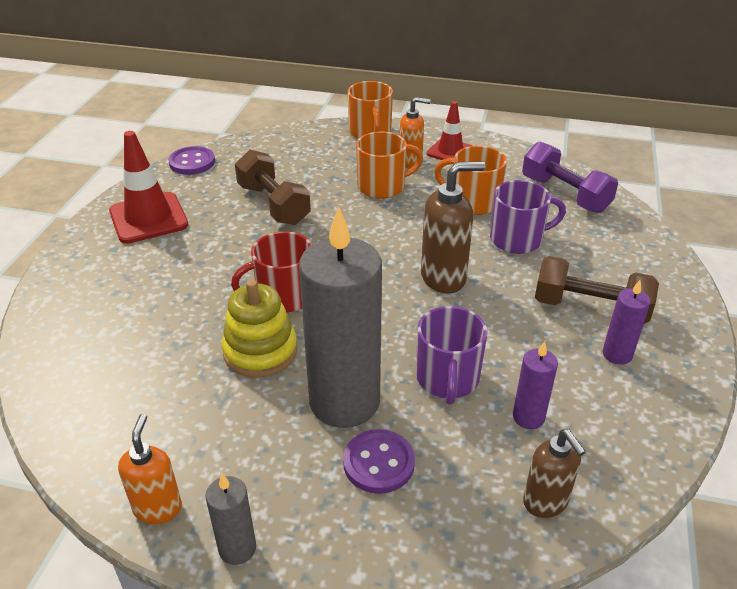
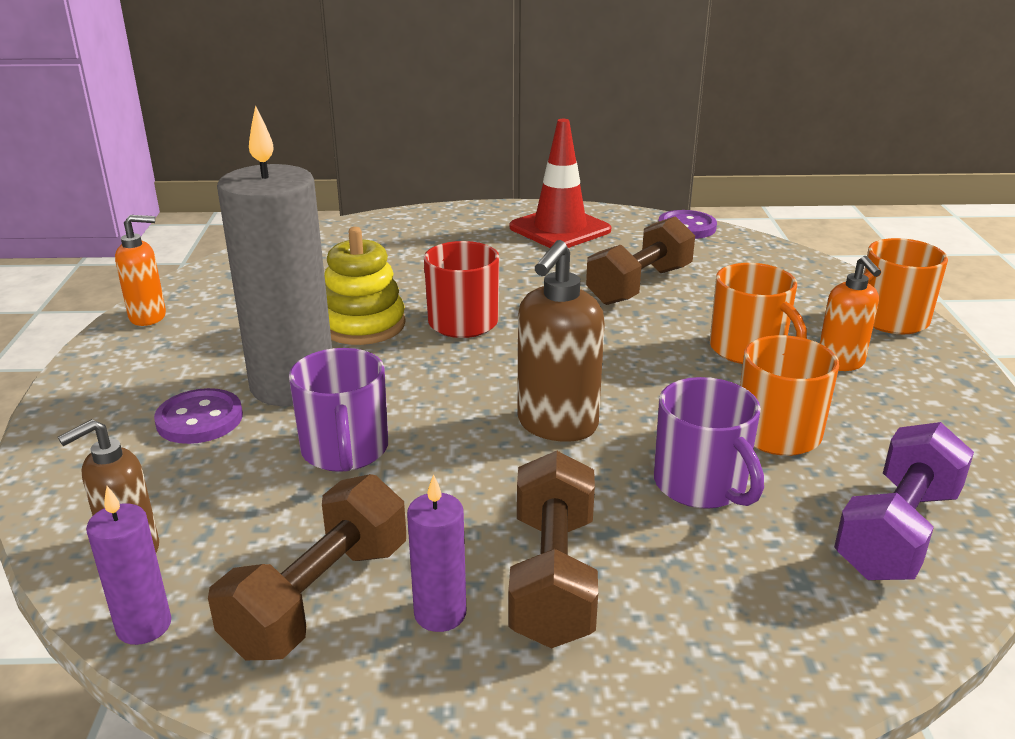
camera: 75 degrees right, 10 degrees down
(237, 548) = (97, 360): grey candle -> none
(444, 278) = (556, 425): brown soap dispenser -> brown soap dispenser turned 60 degrees clockwise
(447, 379) = (345, 450): purple mug -> purple mug turned 90 degrees counterclockwise
(450, 151) = (913, 394): red traffic cone -> none
(528, 417) = (282, 524): purple candle -> purple candle (144, 626)
(602, 404) = (319, 597): none -> brown dumbbell

